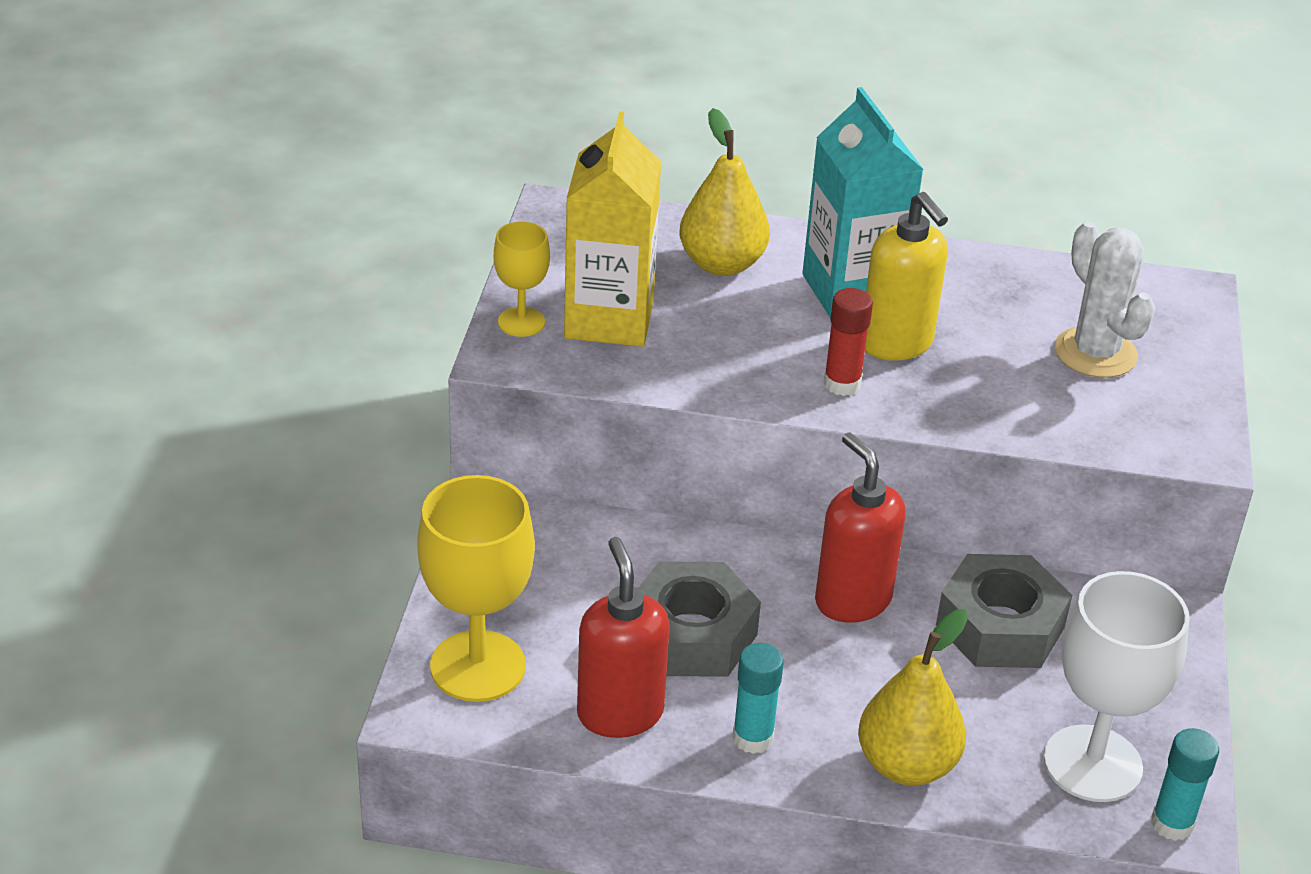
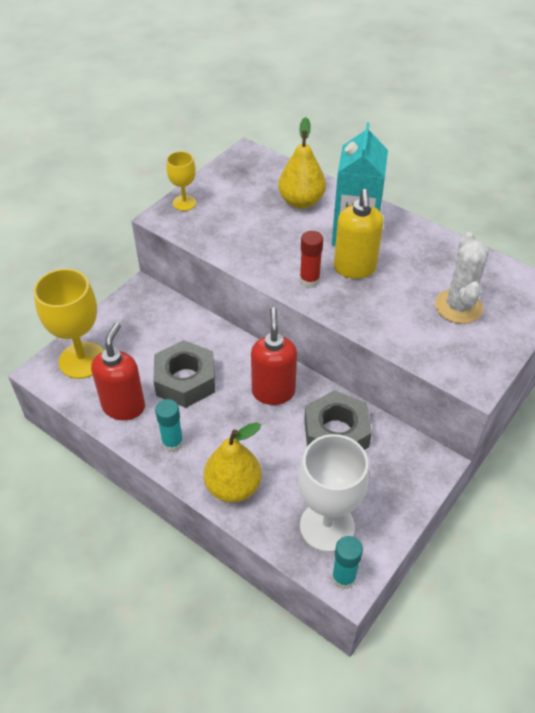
camera: 30 degrees right, 10 degrees up
(609, 319) = (225, 213): yellow carton -> none

